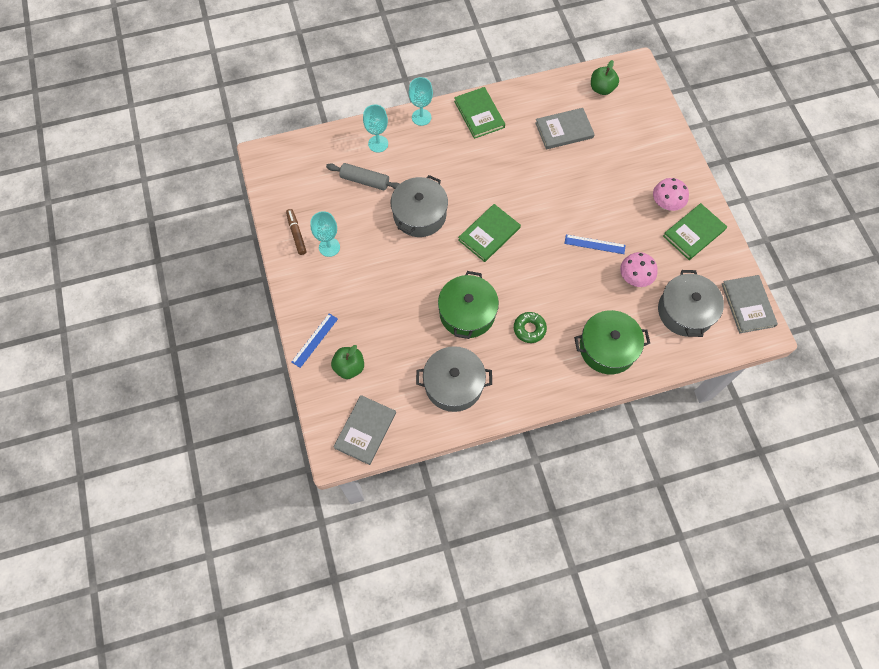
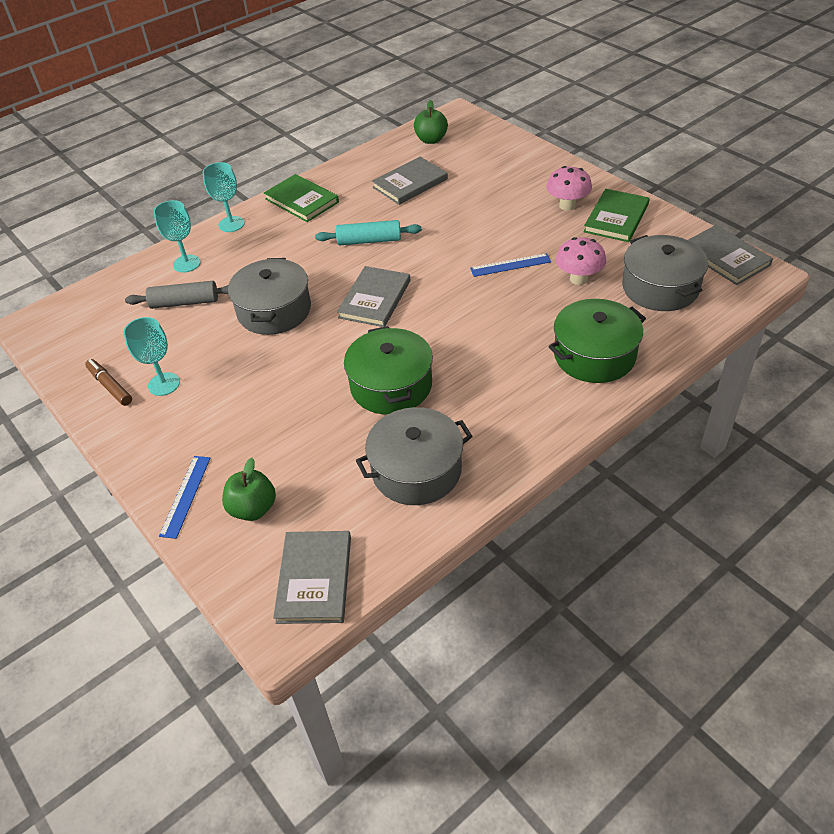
camera: 20 degrees left, 20 degrees down
(489, 234) = (374, 299): green book -> grey book
(509, 177) = (369, 241): none -> turquoise rolling pin
(529, 329) = (483, 372): green donut -> none

